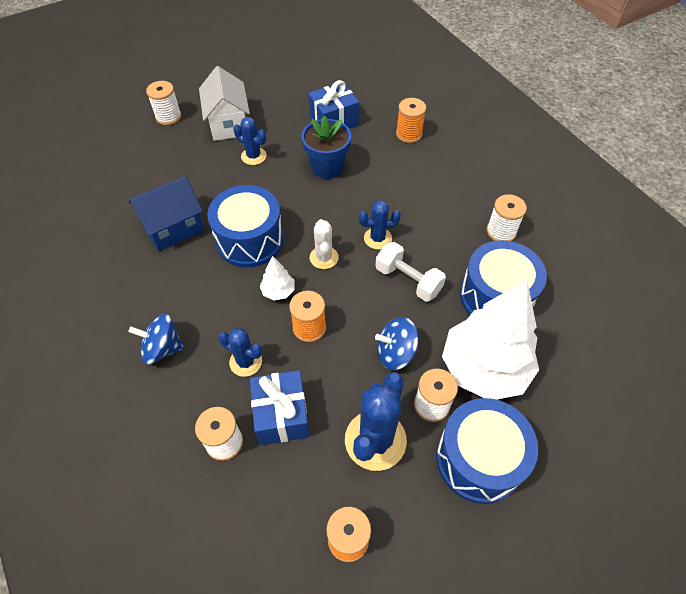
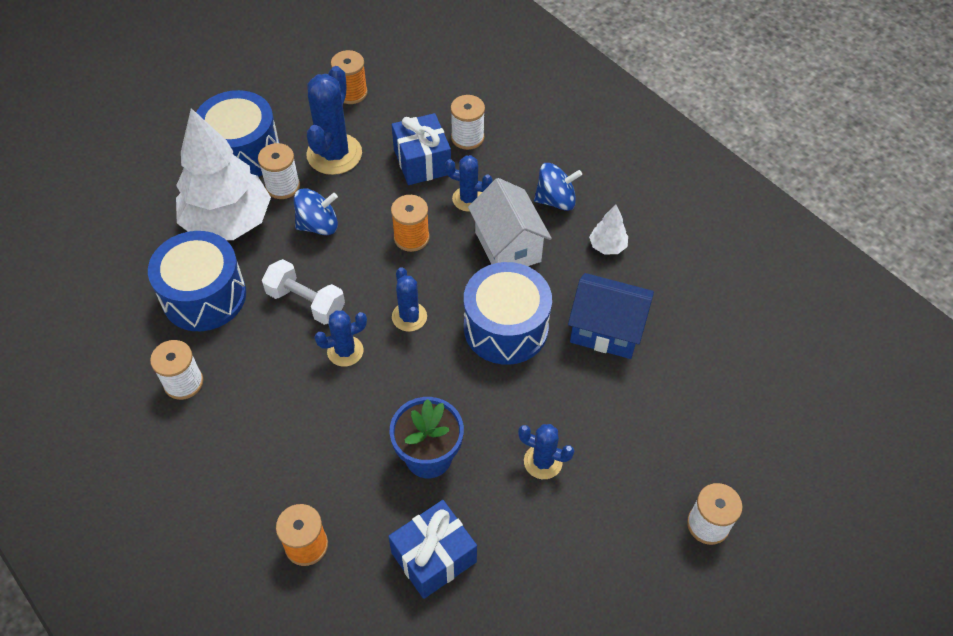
camera: 170 degrees right, 0 degrees up
(174, 228) = (606, 330): blue house -> blue house turned 60 degrees clockwise
(228, 124) = (604, 523): white house -> white house (508, 247)
(278, 291) = (454, 270): white tree -> white tree (607, 246)
(324, 257) = (409, 317): white cactus -> blue cactus

